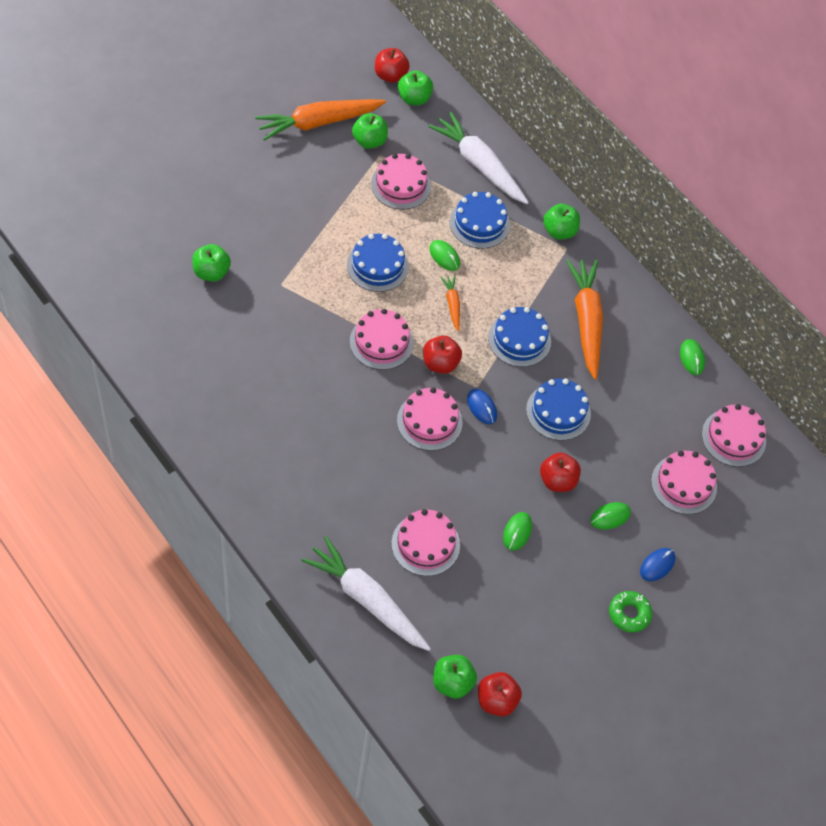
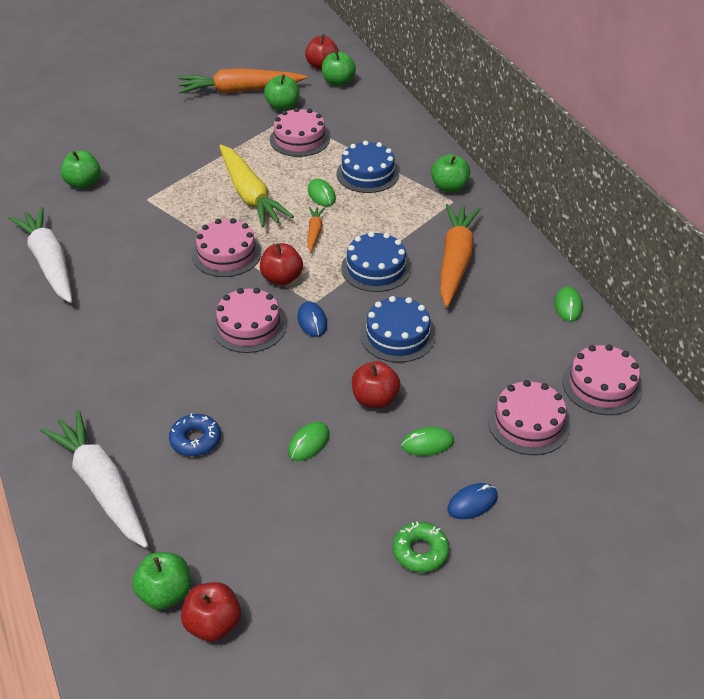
camera: 20 degrees right, 15 degrees down
(377, 266) = (250, 195): blue cake -> yellow carrot
(425, 544) = (195, 440): pink cake -> blue donut
(479, 165) = (384, 132): white carrot -> white carrot (49, 262)

